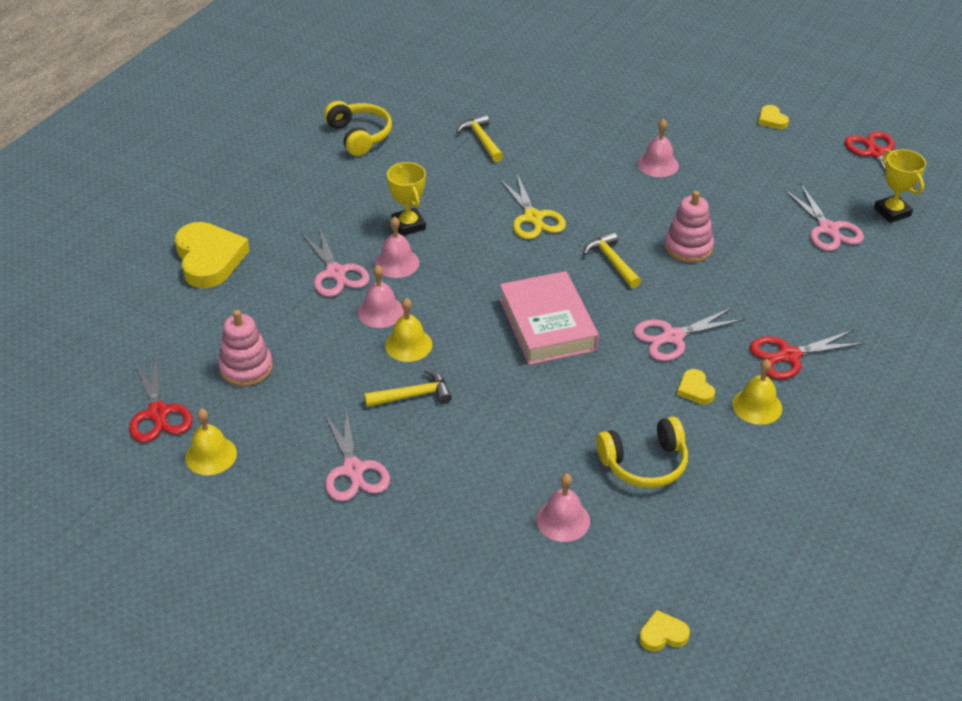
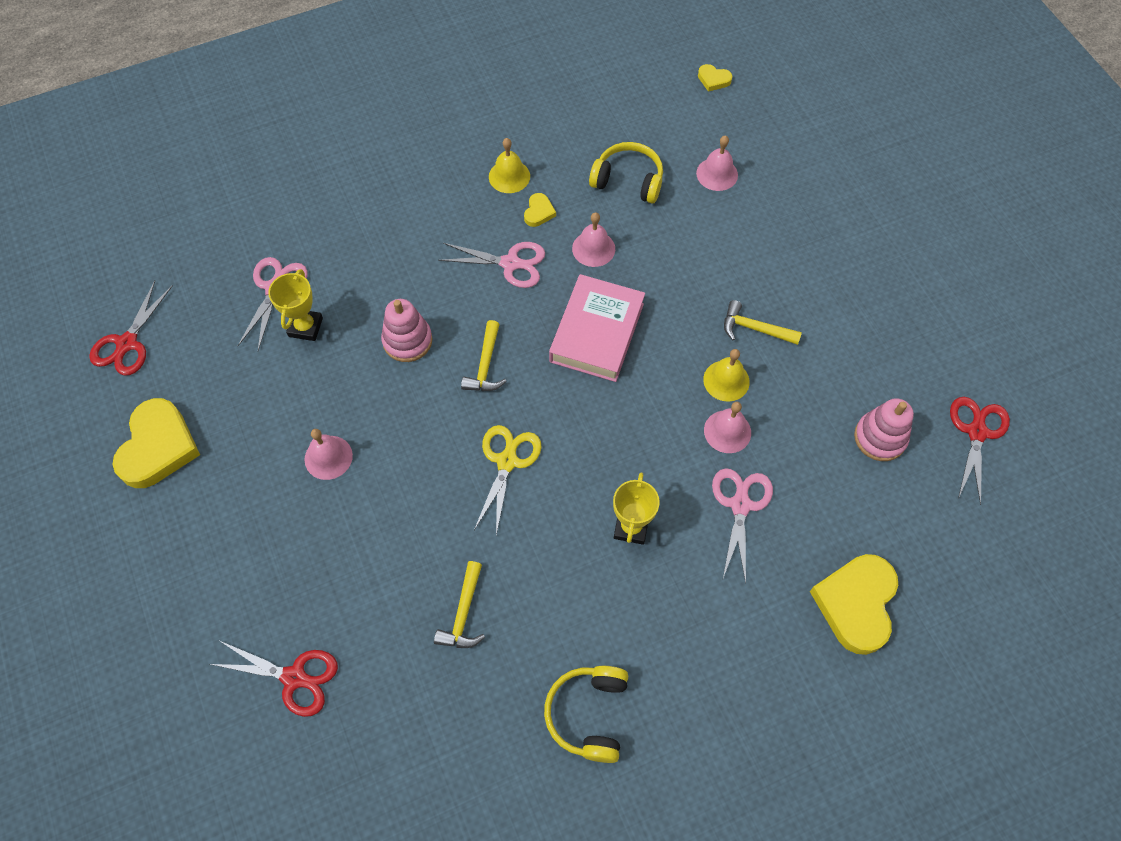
camera: 145 degrees left, 20 degrees up
(211, 455) = (947, 365): yellow bell -> none
(353, 469) = (840, 290): pink scissors -> none
(397, 263) = (675, 482): pink bell -> pink bell (593, 248)
(772, 120) = (158, 447): yellow heart -> yellow heart, size x2.20
(789, 356) = (443, 199): red scissors -> red scissors (294, 677)
(892, 212) = (203, 273): yellow trophy -> yellow trophy (305, 327)

